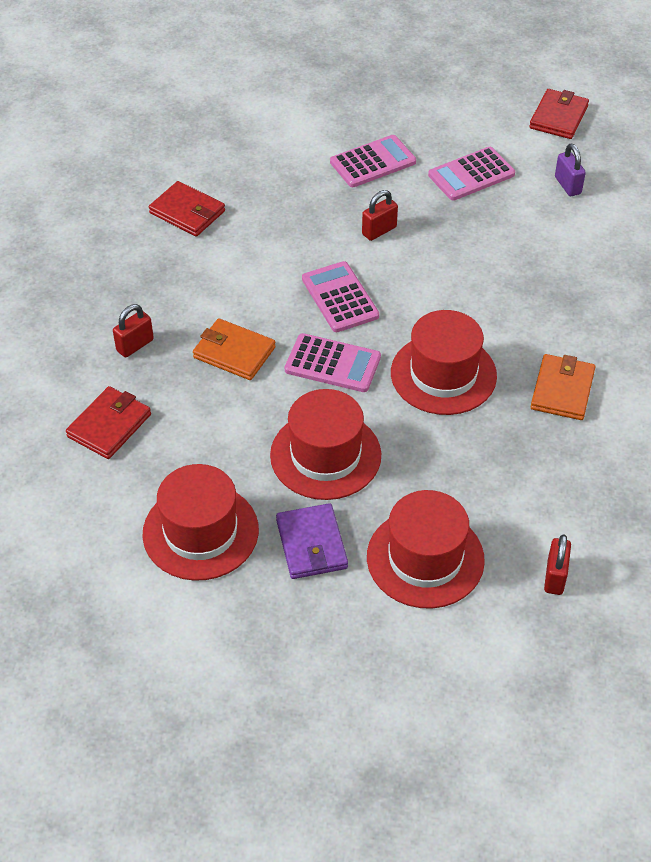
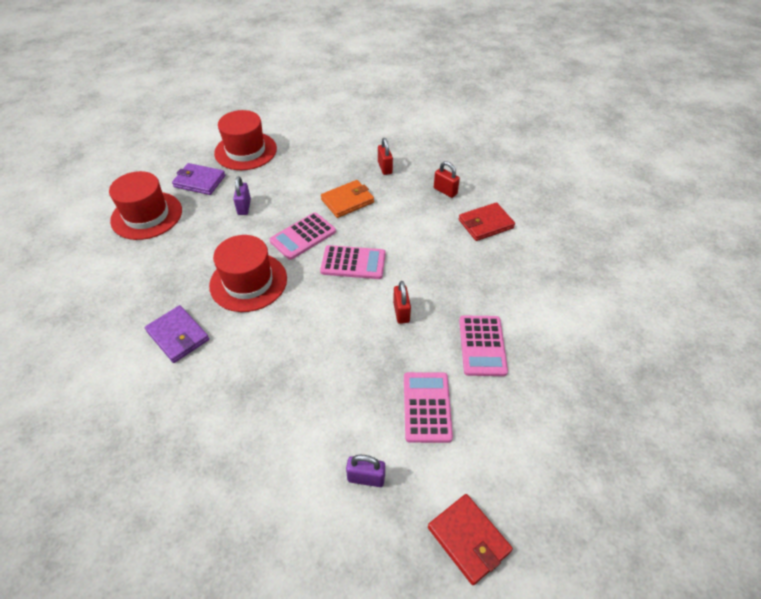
camera: 120 degrees right, 0 degrees up
(109, 425) = (337, 144): red wallet -> none
(325, 455) = (244, 207): red hat -> purple padlock
(555, 577) = (78, 258): red padlock -> red padlock (445, 191)
(562, 390) = (178, 335): orange wallet -> purple wallet

